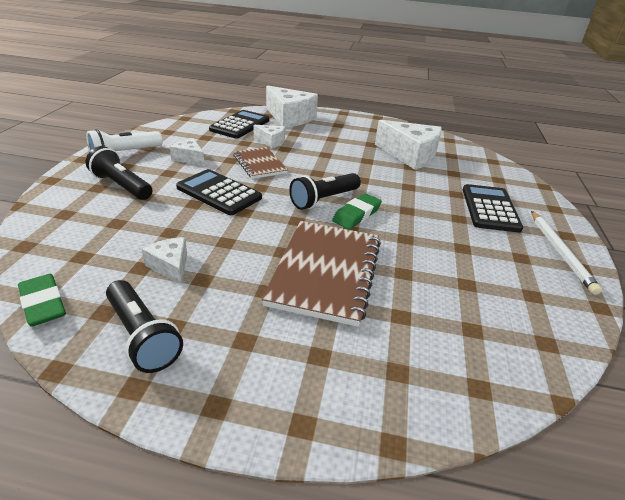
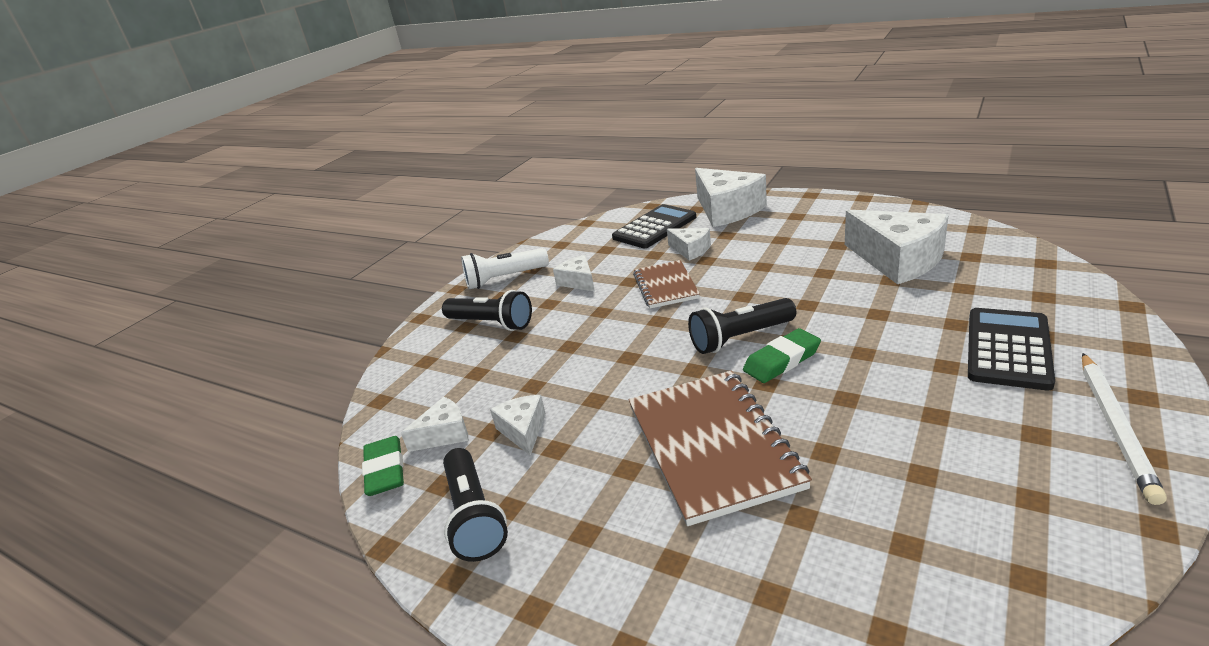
camera: 25 degrees right, 5 degrees down
(97, 271) = (444, 434): none -> white cheese
(121, 186) = (492, 323): black flashlight -> black flashlight turned 150 degrees clockwise
(219, 193) = (603, 330): black calculator -> none
(325, 272) = (712, 446): brown notebook -> brown notebook turned 45 degrees counterclockwise

